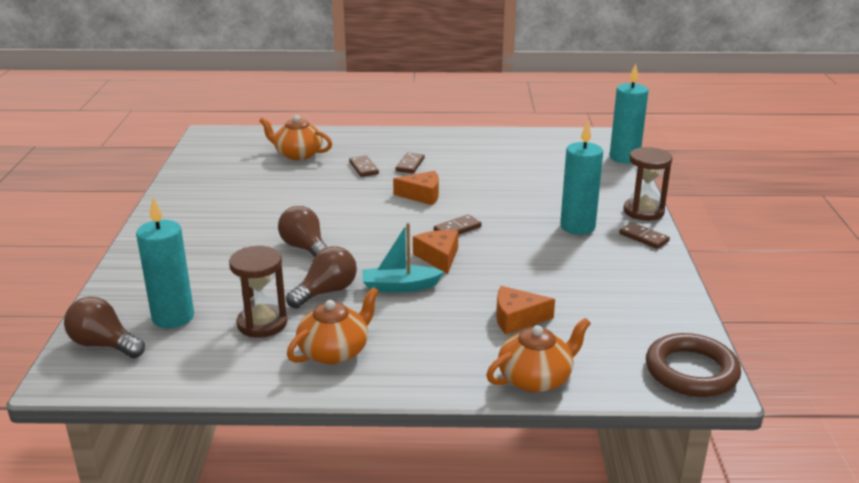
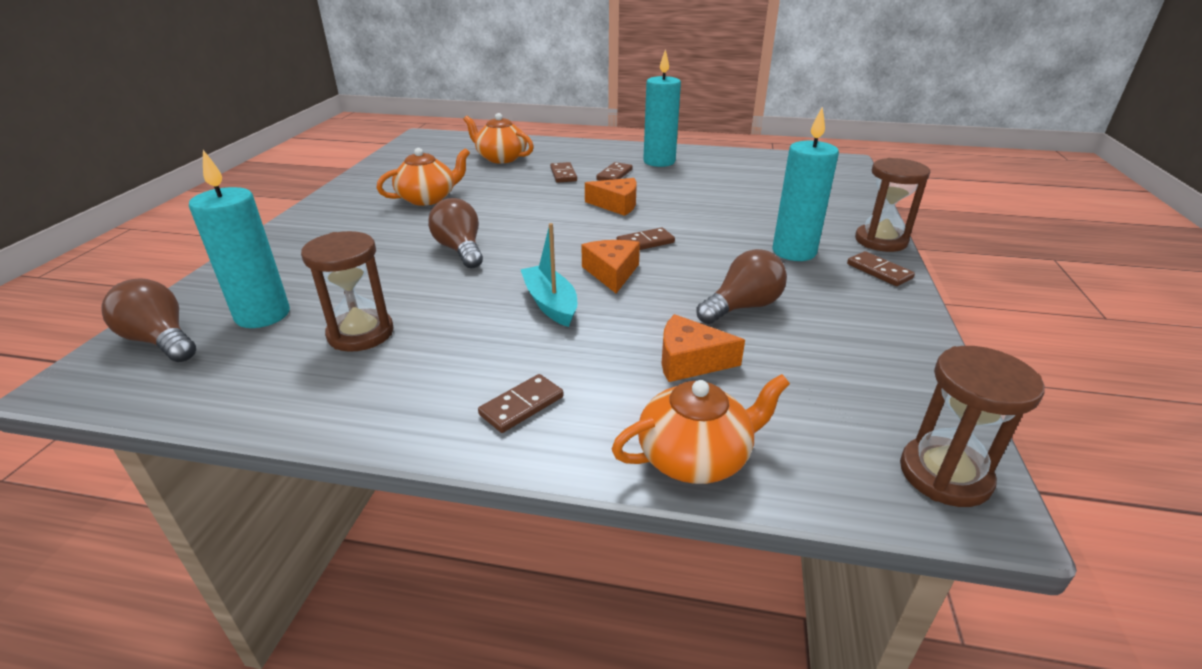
camera: 10 degrees right, 5 degrees up
(326, 292) = (458, 302): brown light bulb -> brown light bulb (742, 307)
(335, 351) = (430, 381): orange teapot -> orange teapot (428, 198)
(400, 287) = (550, 304): turquoise boat -> turquoise boat turned 60 degrees clockwise
(409, 360) = (522, 406): none -> brown domino
(624, 158) = (861, 183): turquoise candle -> turquoise candle (659, 162)
(691, 371) = (944, 475): brown ring -> brown hourglass

